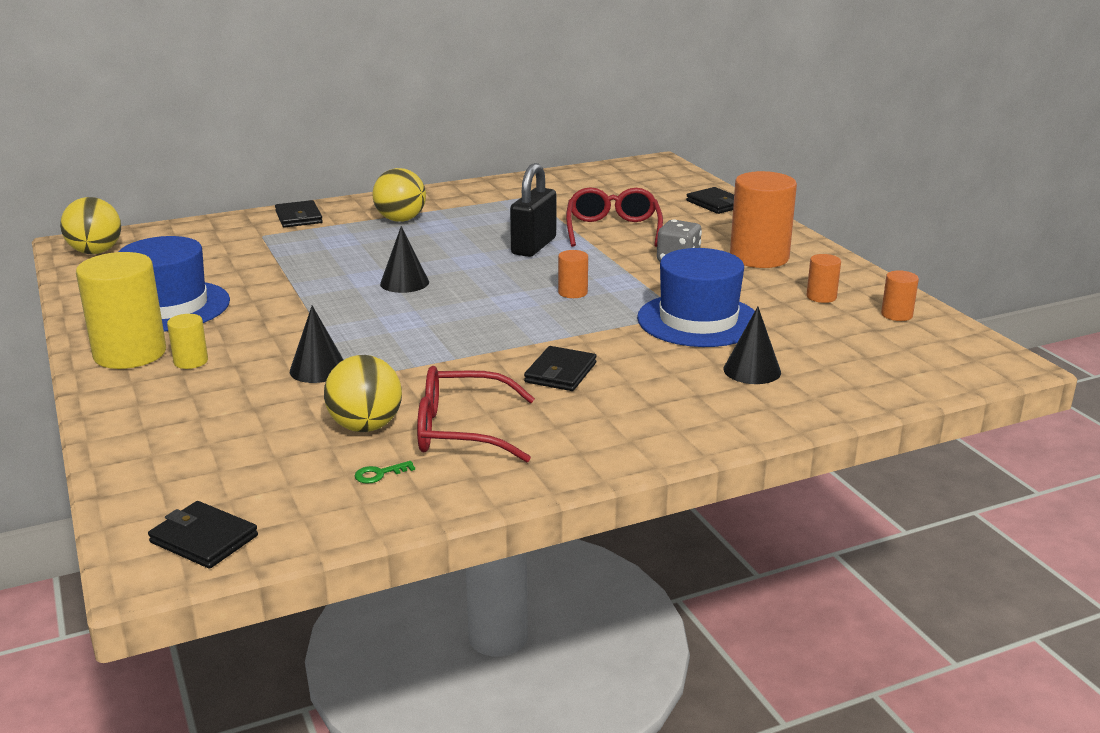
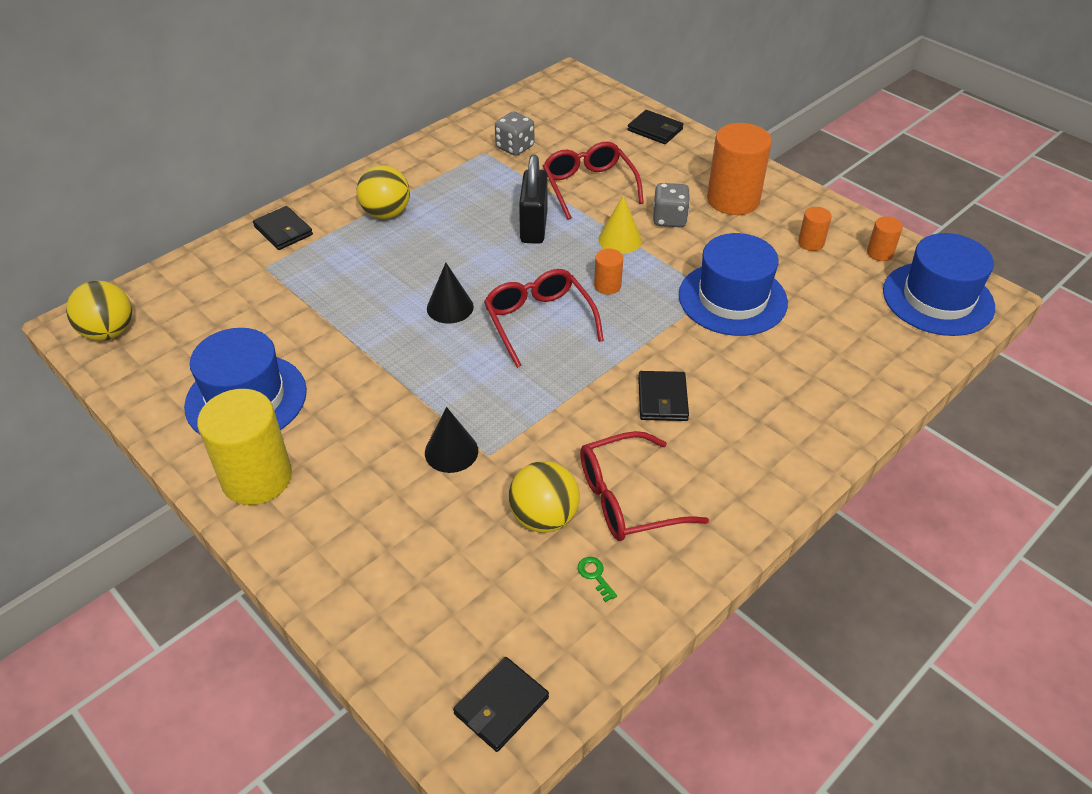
camera: 20 degrees left, 20 degrees up
(191, 361) = (324, 473): yellow cylinder -> none
(203, 539) = (501, 706): black wallet -> black wallet turned 60 degrees counterclockwise
(379, 474) = (595, 575): green key -> green key turned 105 degrees clockwise
(482, 304) = (538, 321): none -> red glasses
(561, 197) = (515, 147): none -> grey dice
(613, 266) = (620, 239): none -> yellow cone
(752, 370) = (811, 354): black cone -> none
(939, 356) = (938, 299): none -> blue hat

